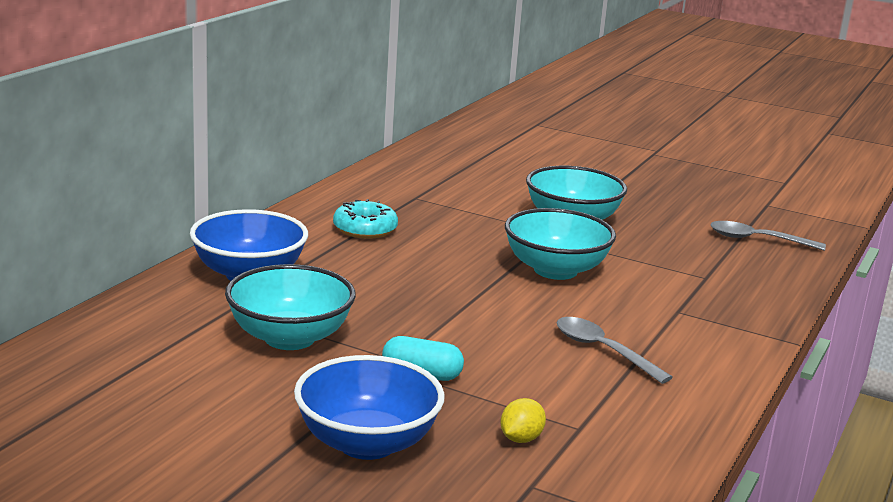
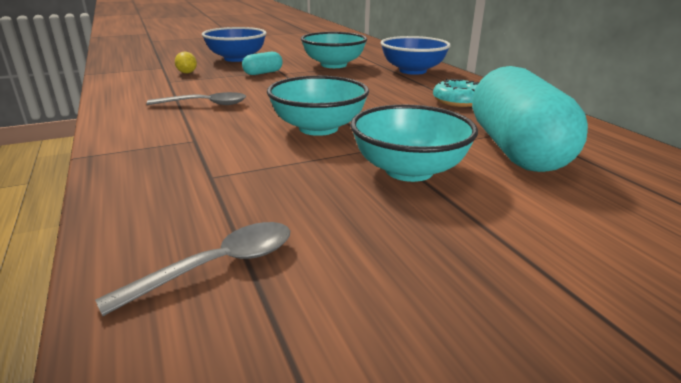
camera: 130 degrees right, 5 degrees up
(469, 196) = (515, 149): none -> turquoise capsule

